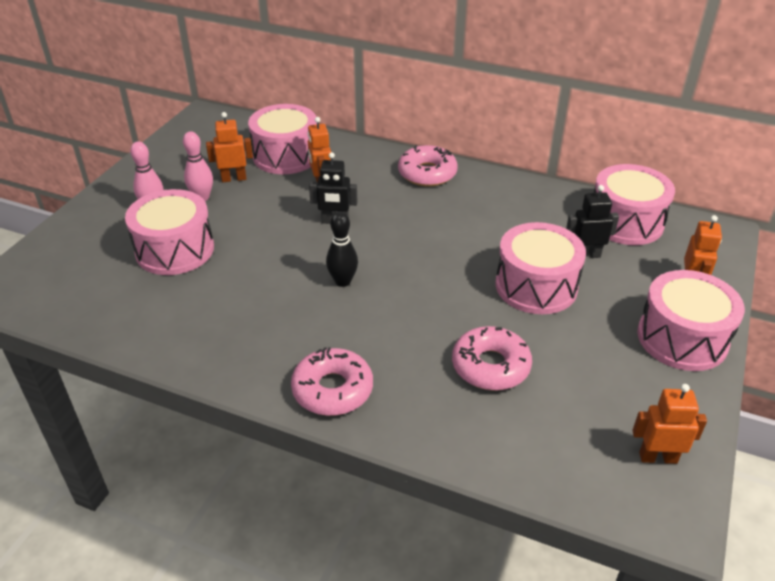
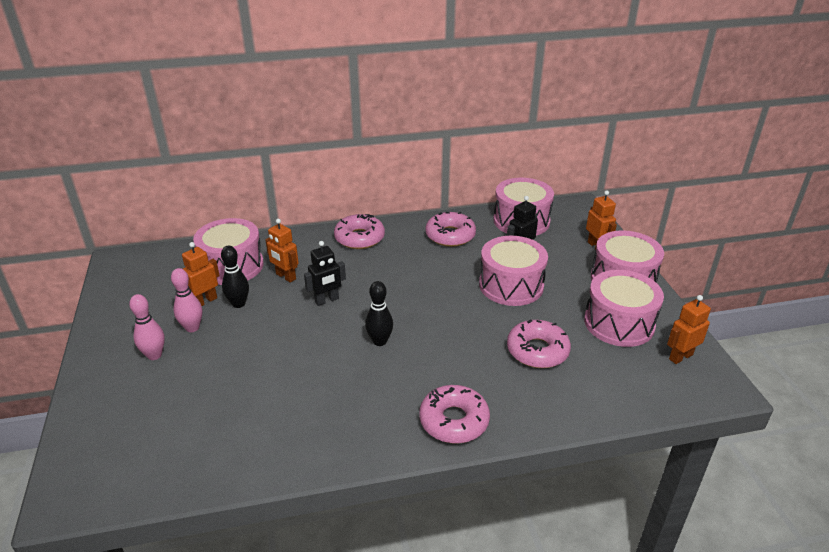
camera: 35 degrees left, 5 degrees down
(175, 250) = (213, 380): pink drum -> pink drum (619, 323)
(258, 192) = (238, 304): none -> black bowling pin
(524, 207) = (450, 235): none -> pink donut

